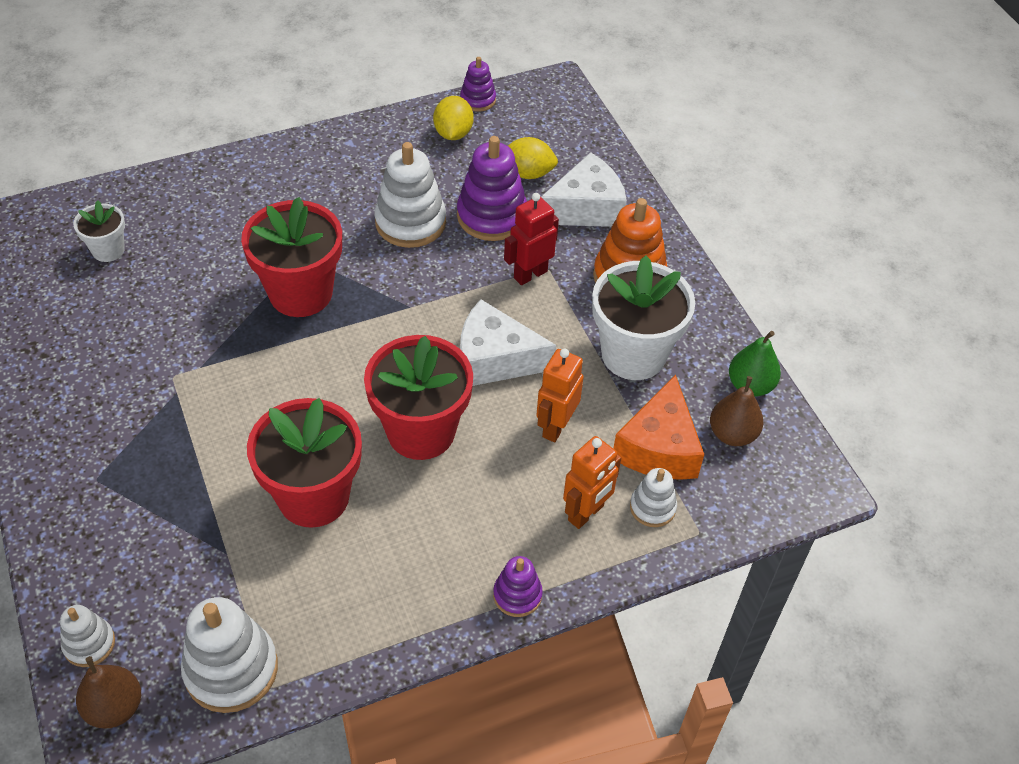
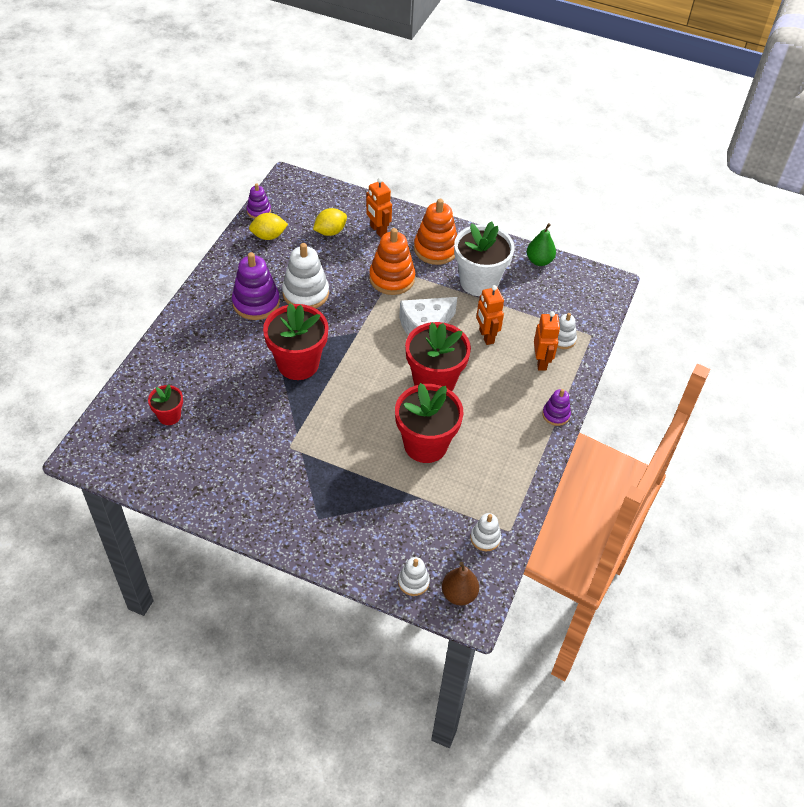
camera: 45 degrees left, 0 degrees up
(108, 250) = (169, 416): white flower pot -> red flower pot
(231, 669) = (485, 538): white stacking toy -> white stacking toy, size x0.55
(453, 133) = (269, 236): yellow lemon -> yellow lemon turned 60 degrees counterclockwise
(492, 216) = (340, 264): purple stacking toy -> purple stacking toy (256, 303)
(530, 274) = (392, 278): red robot -> orange stacking toy
(586, 208) = (378, 230): white cheese -> orange robot
(658, 448) = (536, 313): orange cheese -> none
(732, 434) = (556, 286): brown pear -> none

